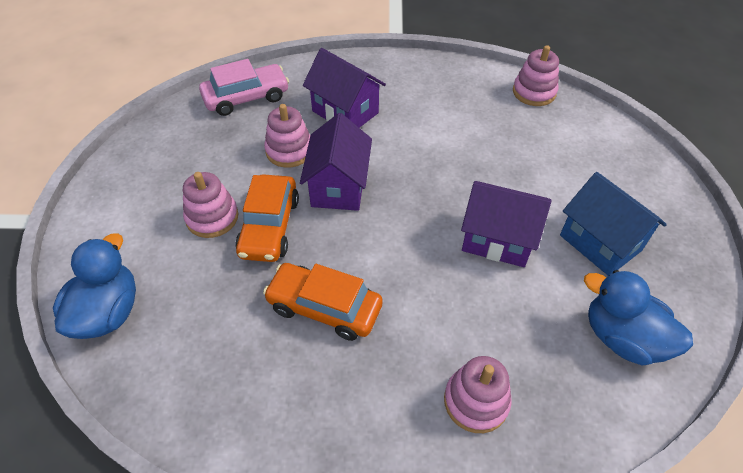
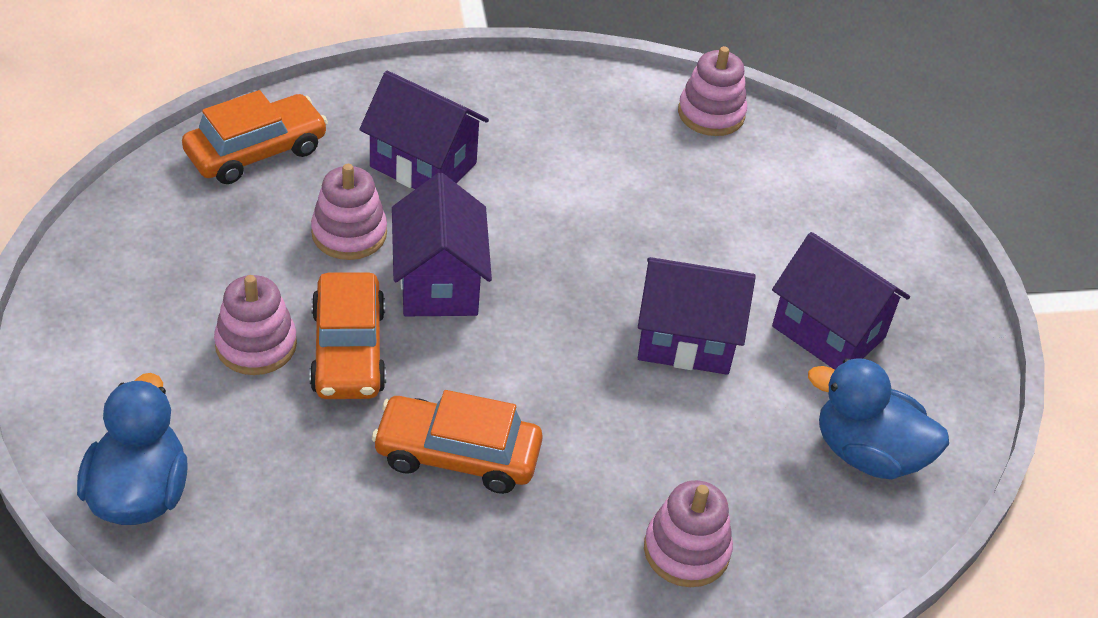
camera: 15 degrees left, 5 degrees down
(246, 97) = (256, 151): pink car -> orange car
(600, 243) = (828, 332): blue house -> purple house

